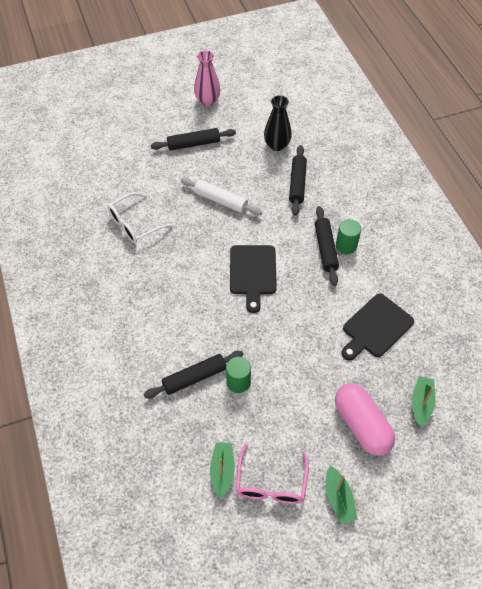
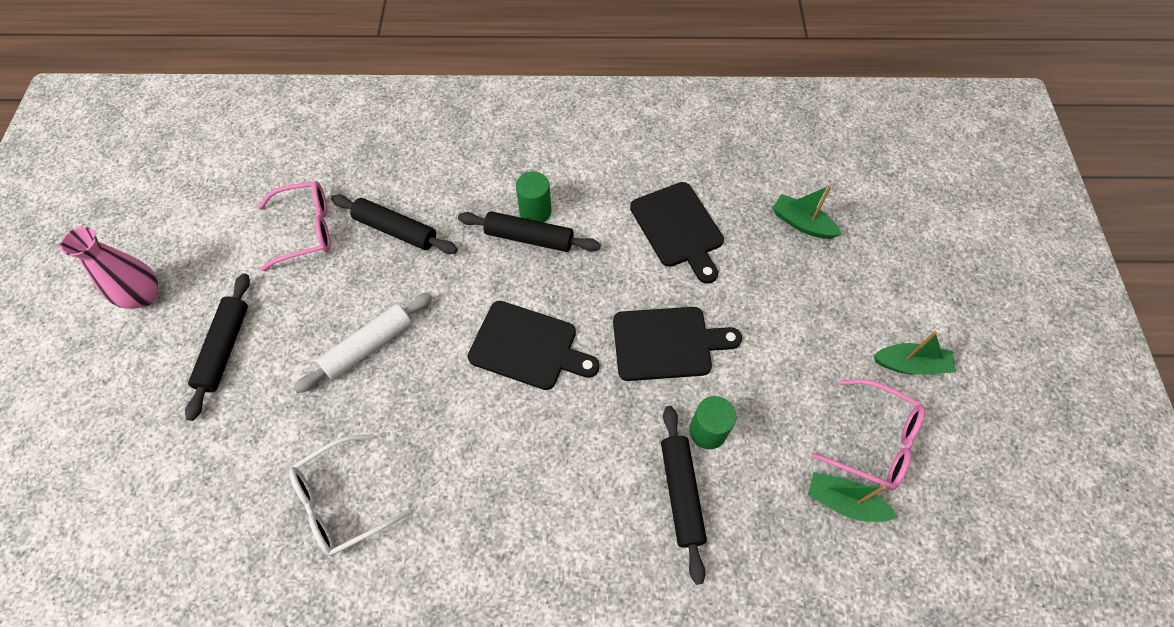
camera: 70 degrees left, 5 degrees up
(135, 224) = (342, 501): white glasses -> white glasses turned 75 degrees clockwise
(277, 145) = (306, 230): black vase -> pink glasses
(287, 344) = (667, 343): none -> black cutting board
(362, 425) = (815, 299): pink capsule -> none

